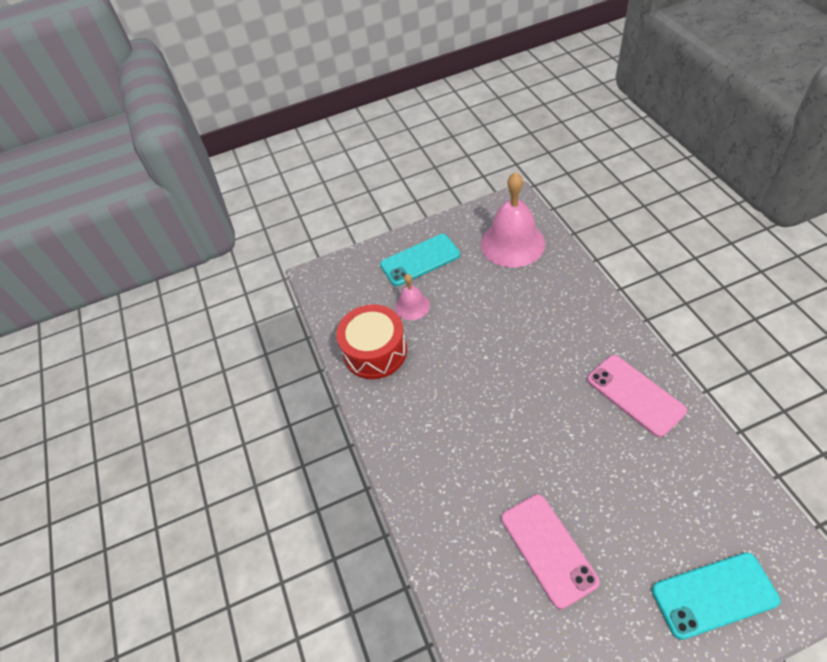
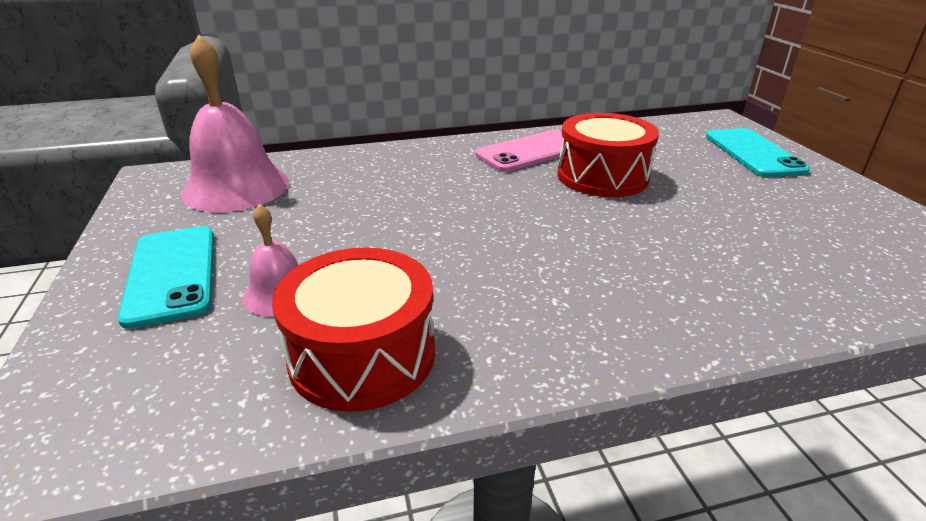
camera: 90 degrees left, 20 degrees down
(548, 549) = (744, 223): pink phone -> none
(602, 450) = (602, 176): none -> red drum

